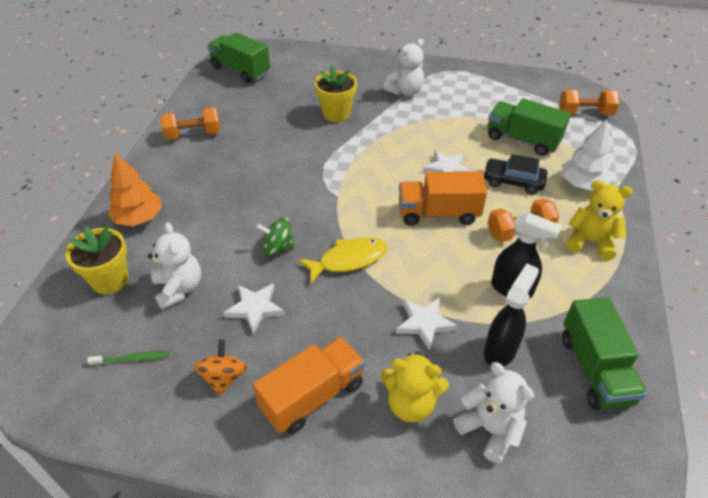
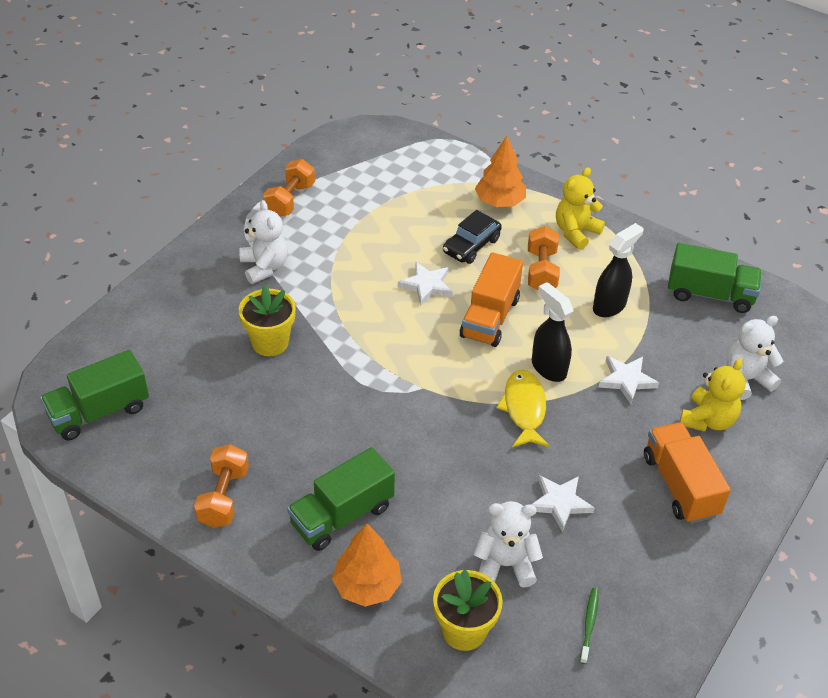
camera: 70 degrees left, 0 degrees up
(223, 377) = (638, 548): orange spinning top -> none
(277, 247) = (480, 462): green spinning top -> none
(500, 350) = (673, 342): black spray bottle -> black spray bottle (548, 368)
(522, 140) = (411, 211): green truck -> green truck (342, 515)
(582, 184) = (499, 202): white tree -> orange tree
(584, 113) = (396, 150): orange dumbbell -> orange dumbbell (290, 200)

